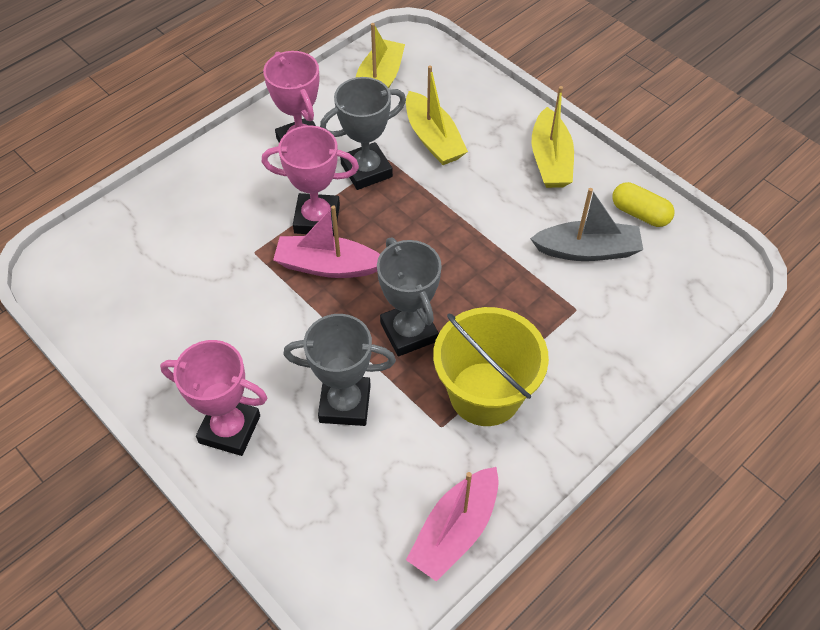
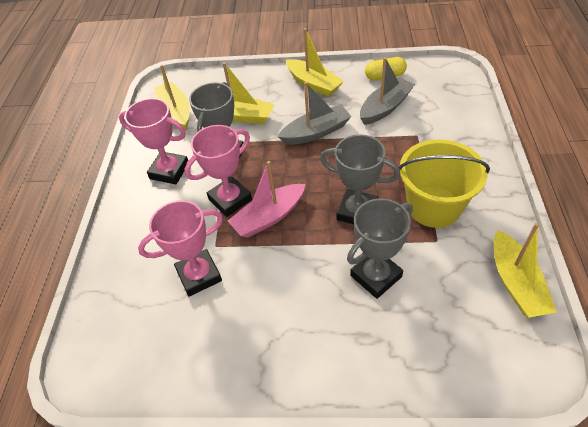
camera: 40 degrees left, 5 degrees down
(230, 429) = (333, 352): pink trophy -> pink trophy (199, 275)
(455, 531) = (516, 283): pink boat -> yellow boat
(479, 217) = (316, 132): none -> grey boat

